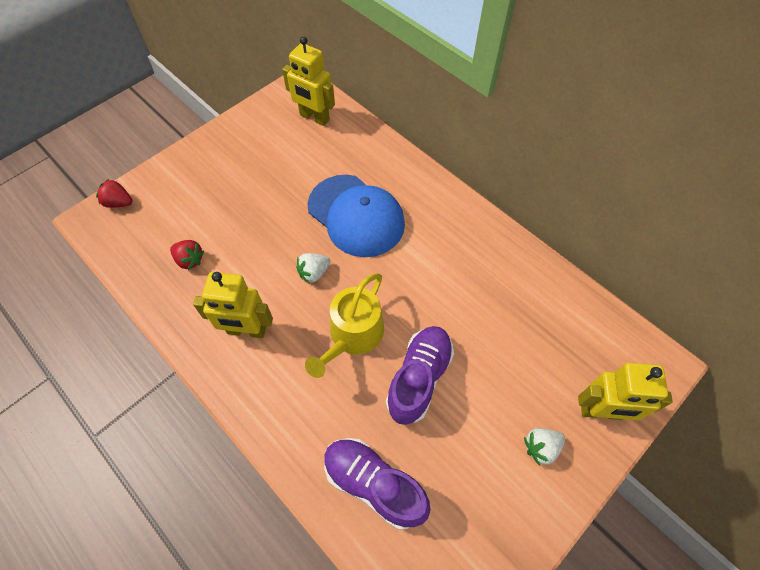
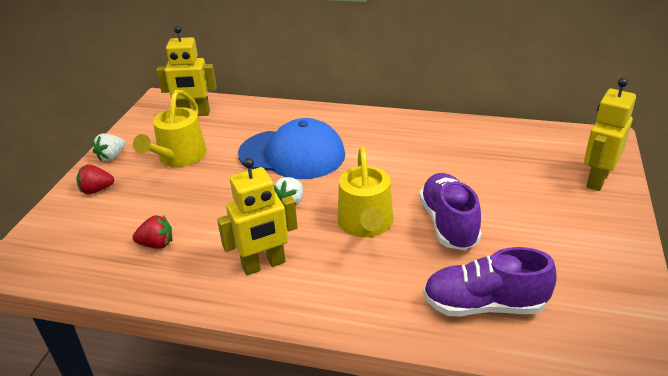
camera: 30 degrees left, 25 degrees down
(119, 203) = (36, 238): red strawberry -> red strawberry (96, 190)
(268, 167) = (179, 157): none -> yellow watering can
(541, 447) = (581, 218): white strawberry -> white strawberry (111, 156)
(601, 411) = (597, 180): yellow robot -> yellow robot turned 150 degrees clockwise

